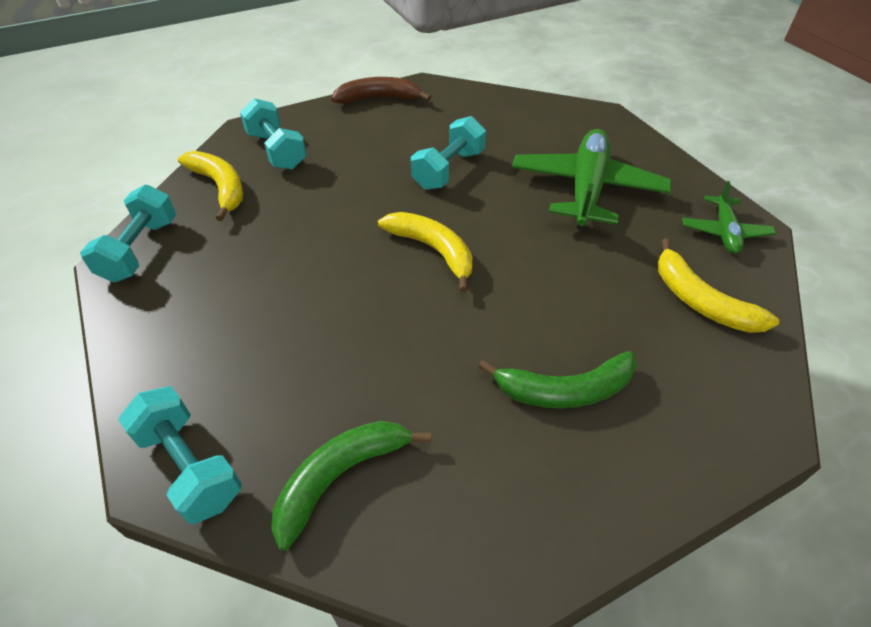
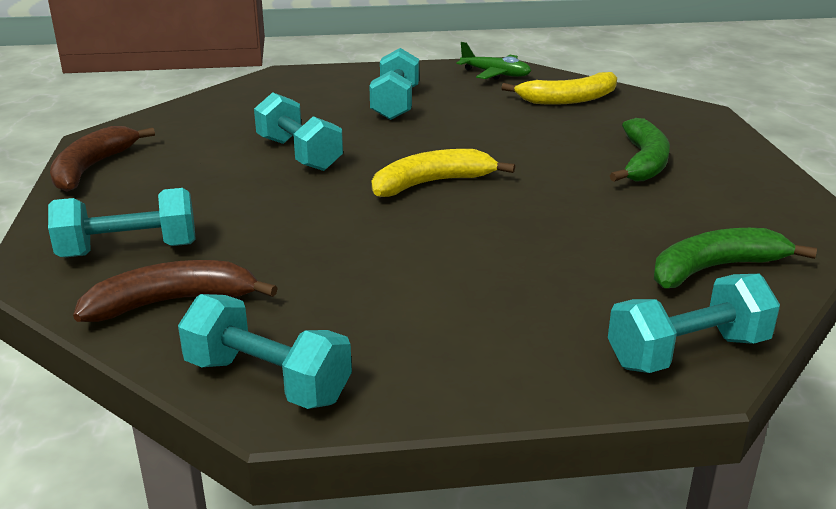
camera: 70 degrees left, 20 degrees down
(220, 187) = (172, 302): yellow banana -> brown banana
(341, 476) = (715, 269): green banana -> green banana turned 90 degrees clockwise
(586, 189) = (395, 104): green plane -> turquoise dumbbell

